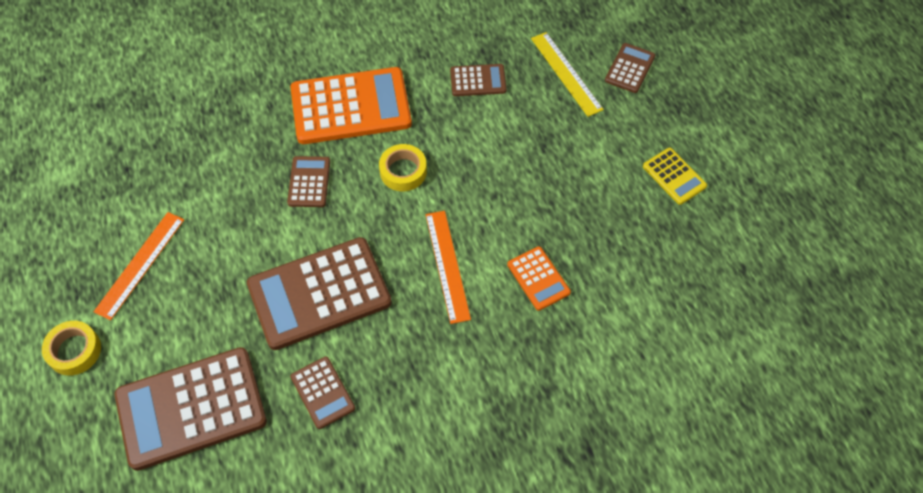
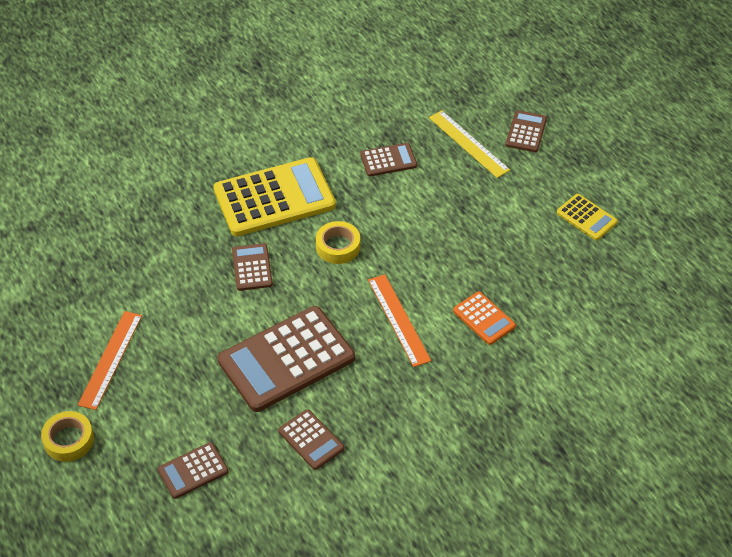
camera: 10 degrees left, 10 degrees down
(191, 408) = (193, 471): brown calculator -> brown calculator, size x0.48
(351, 107) = (274, 198): orange calculator -> yellow calculator

